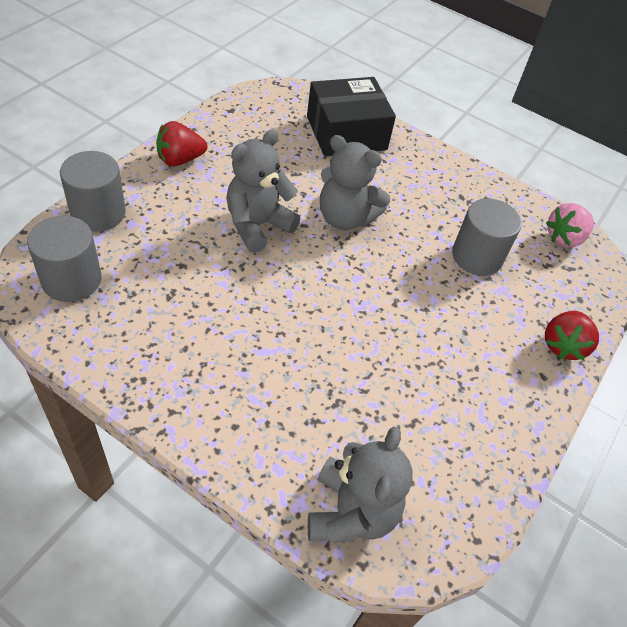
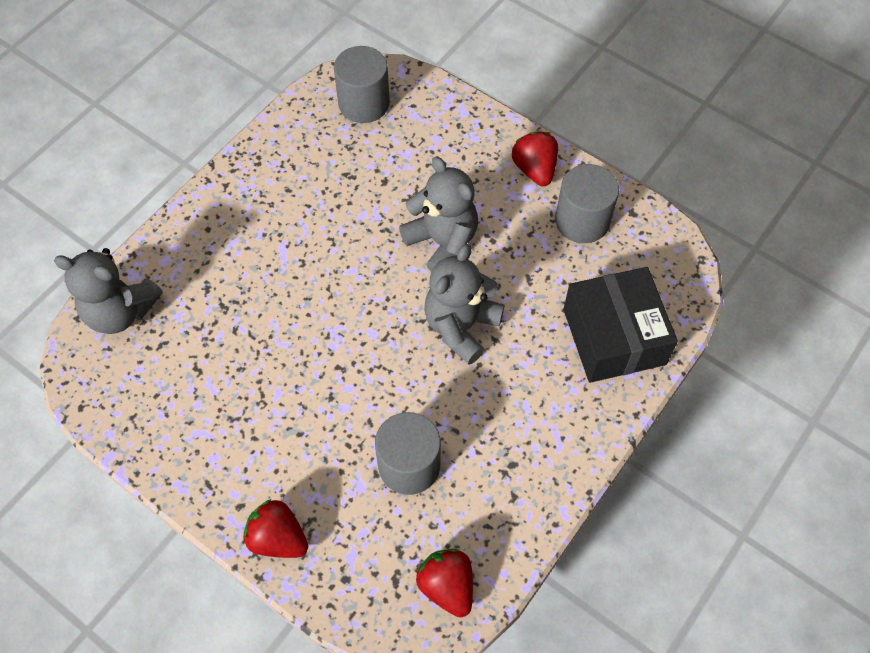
camera: 100 degrees right, 10 degrees up
(98, 212) = (448, 111): grey cylinder -> grey cylinder (582, 221)
(564, 238) = (447, 586): pink strawberry -> red strawberry

